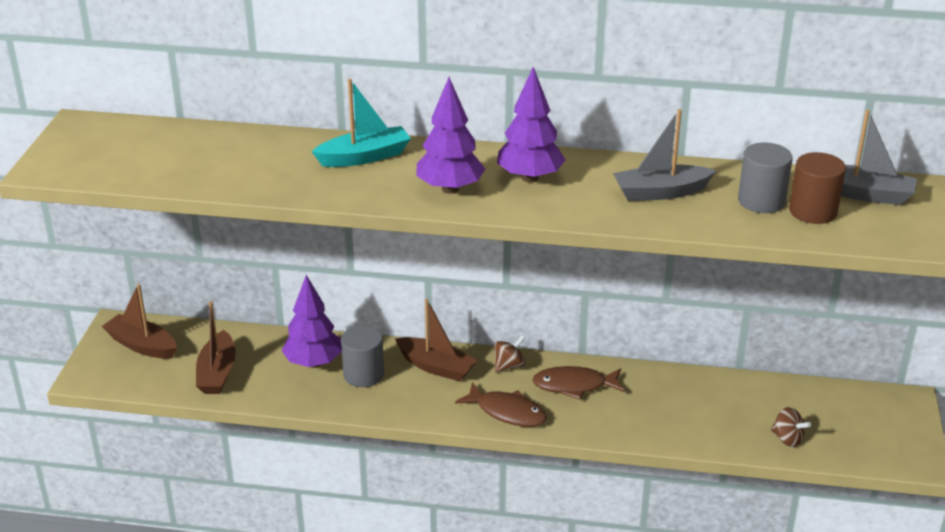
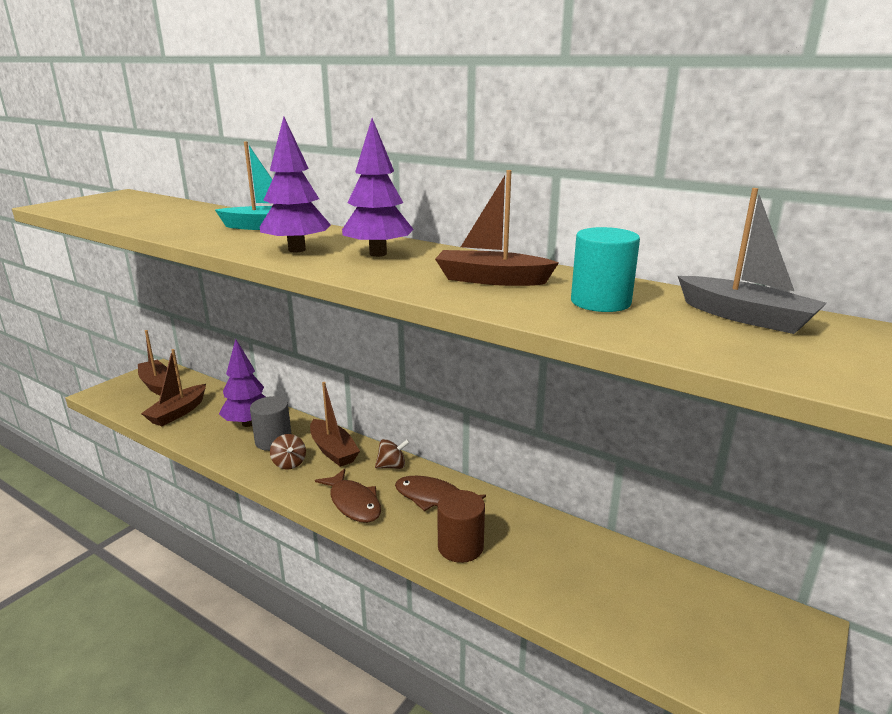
camera: 25 degrees right, 10 degrees down
(660, 192) = (491, 280): grey boat -> brown boat
(761, 201) = (600, 302): grey cylinder -> turquoise cylinder
(787, 439) = (619, 623): brown spinning top -> brown spinning top (289, 463)
(813, 211) = (659, 319): brown cylinder -> brown cylinder (460, 547)

